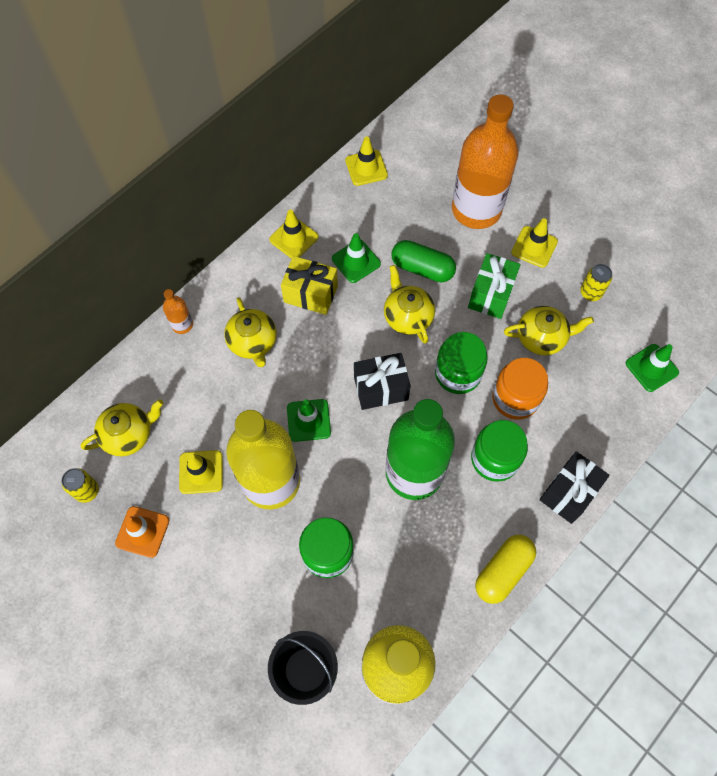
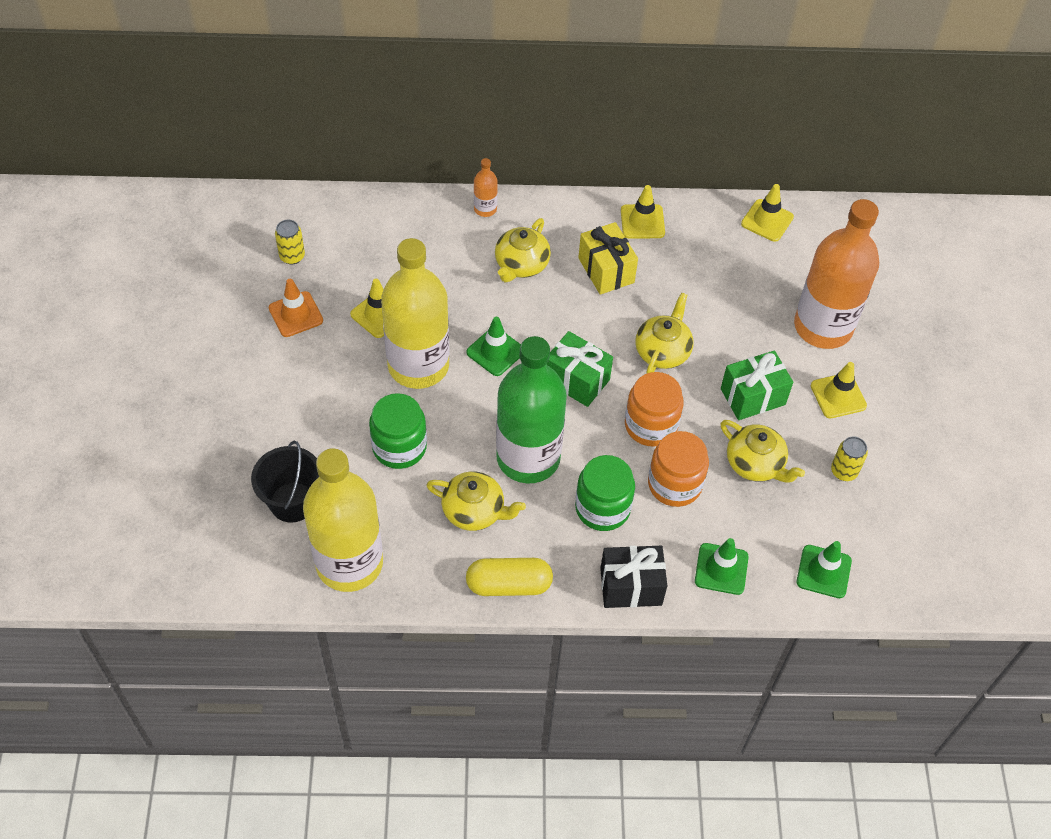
camera: 45 degrees right, 10 degrees down
(128, 434) = (361, 246): yellow teapot -> yellow teapot (474, 511)
(356, 261) = (671, 278): green traffic cone -> green traffic cone (721, 569)
(381, 388) = (576, 380): black gift -> green gift
(422, 268) = (719, 329): green capsule -> none
(458, 373) = (651, 425): green jar -> orange jar

